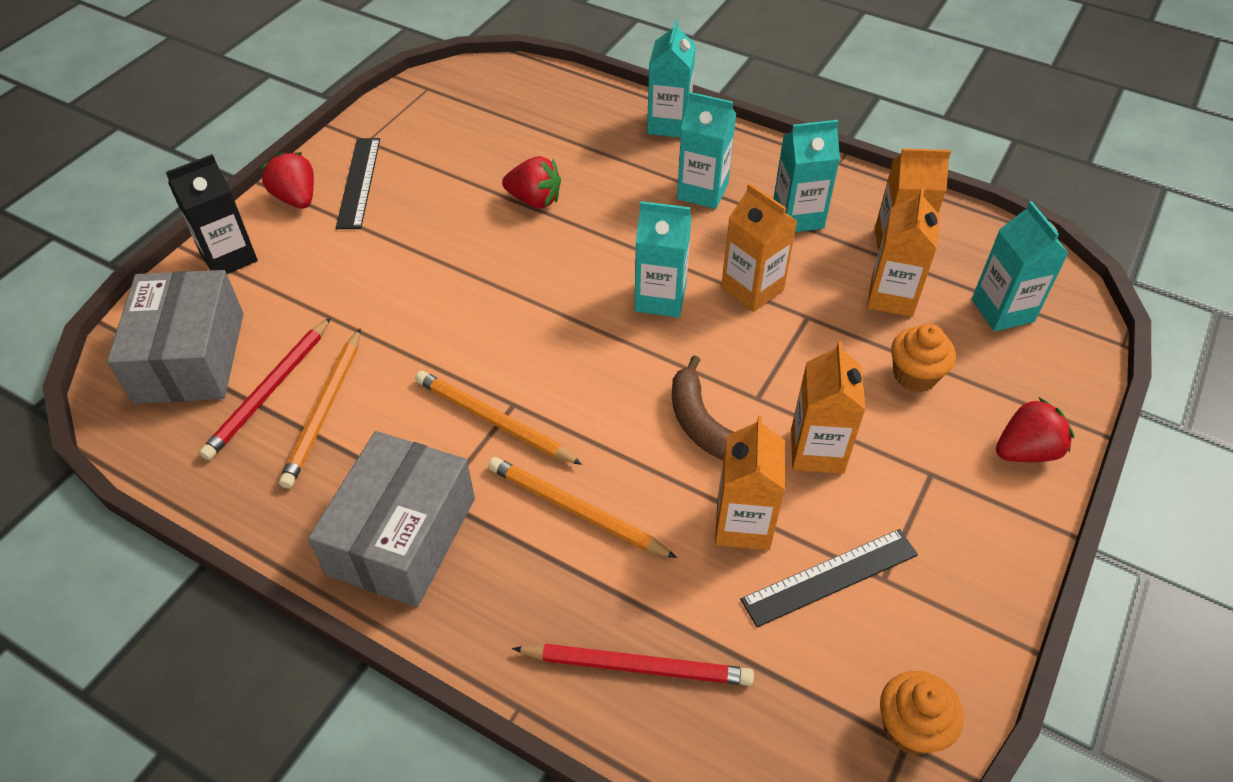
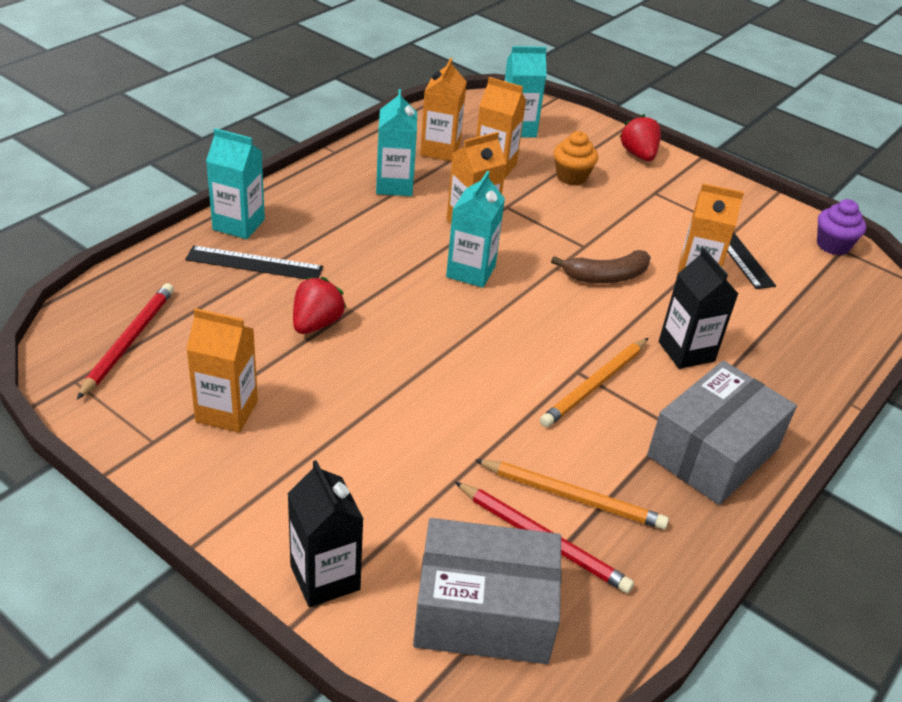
camera: 85 degrees left, 10 degrees down
(296, 198) = (237, 511): red strawberry -> none
(359, 182) = (231, 452): black ruler -> black ruler (254, 263)
(402, 536) = (713, 452): grey box -> grey box turned 75 degrees counterclockwise
(576, 510) = (686, 351): orange pencil -> black carton
(637, 666) = (810, 342): red pencil -> red pencil (128, 341)
(702, 191) = (344, 224): turquoise carton -> none
(817, 451) = (635, 231): orange carton -> orange carton (227, 411)
(910, 727) = (833, 245): orange cupcake -> purple cupcake

